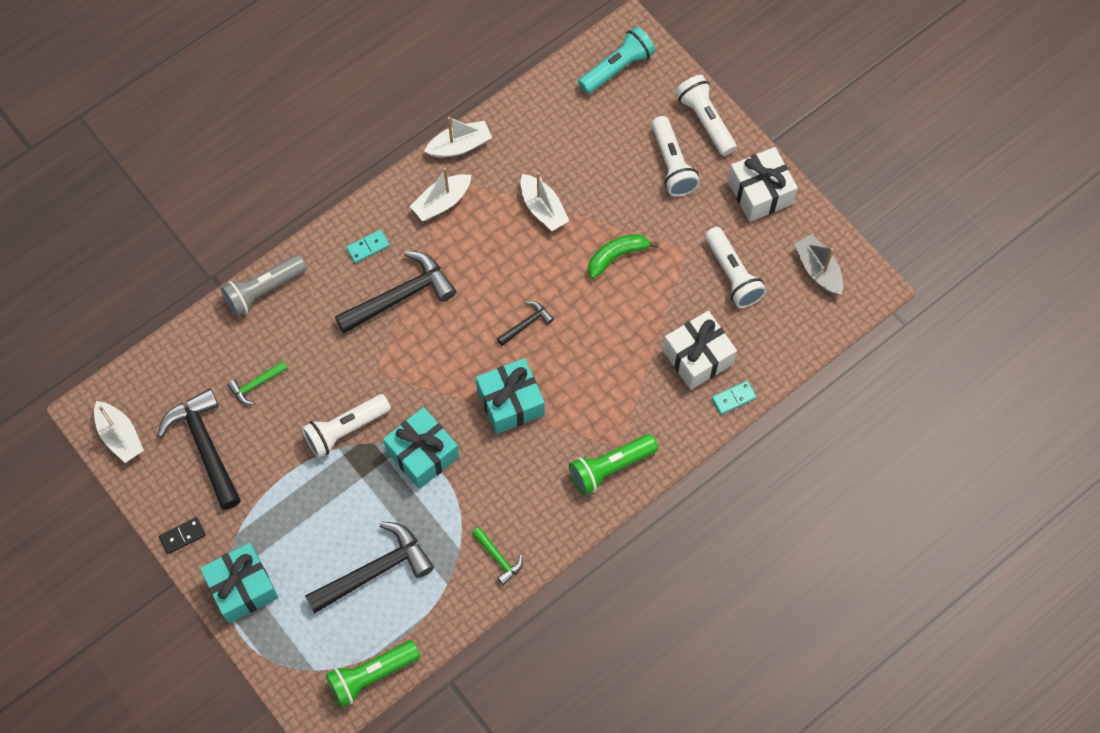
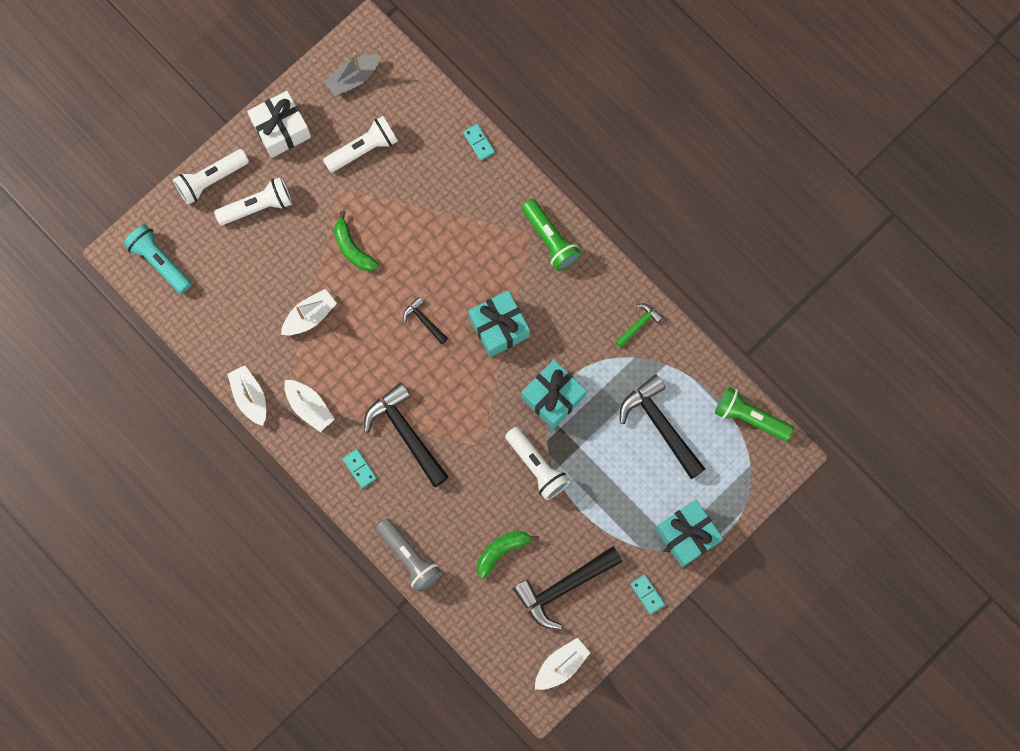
camera: 95 degrees left, 10 degrees up
(182, 536) = (647, 594): black domino -> turquoise domino
(256, 385) = (501, 551): green hammer -> green banana
(371, 675) = (749, 417): green flashlight -> green flashlight turned 150 degrees clockwise
(698, 357) = (443, 174): white gift -> none

